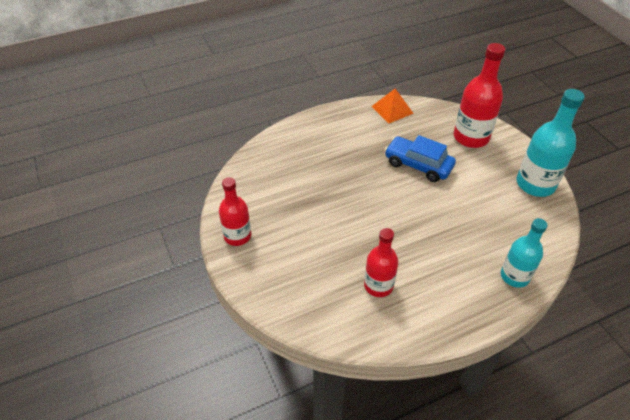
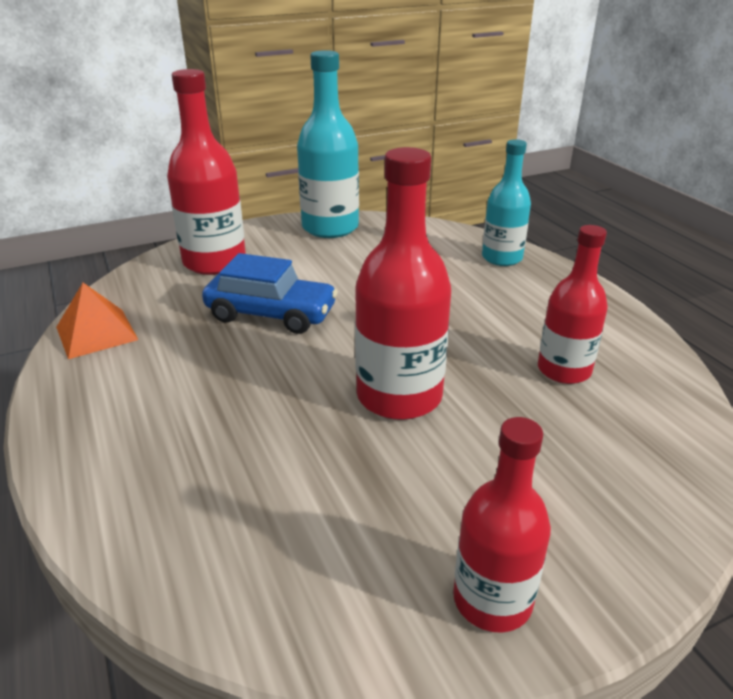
camera: 90 degrees left, 15 degrees down
(351, 214) = (399, 396): none -> red bottle
(418, 165) = (271, 314): blue car -> blue car turned 105 degrees counterclockwise

